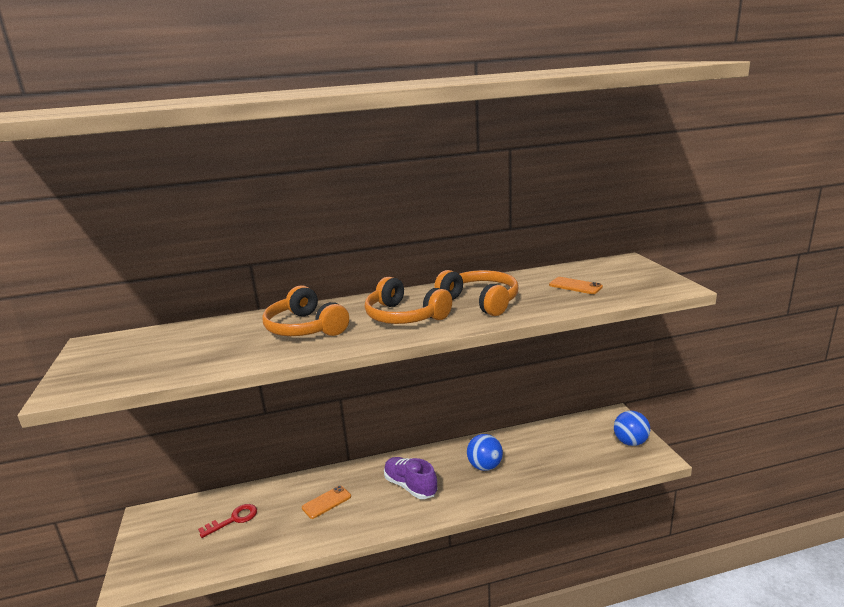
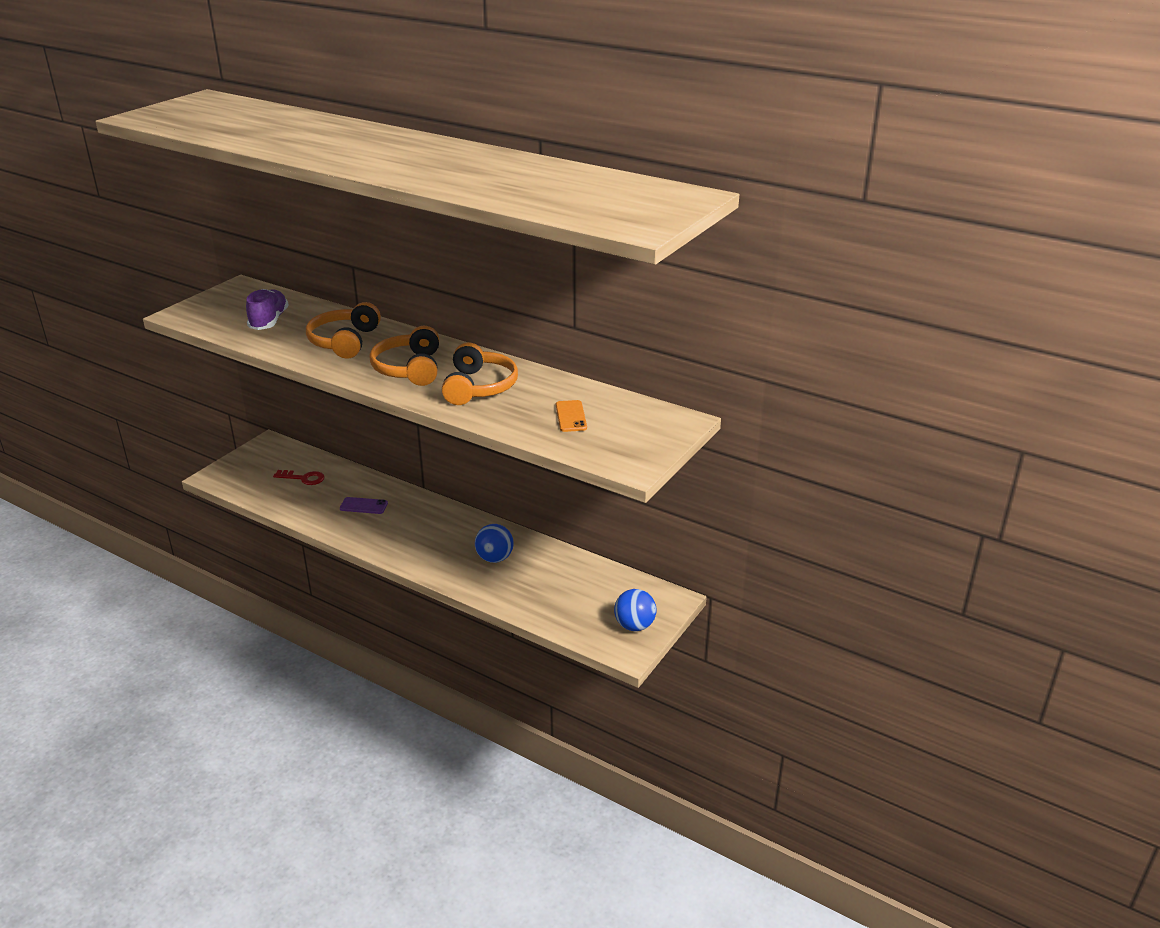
camera: 45 degrees right, 10 degrees up
(326, 502) = (364, 506): orange phone -> purple phone
(410, 486) = (425, 534): purple shoe -> purple shoe (269, 321)

